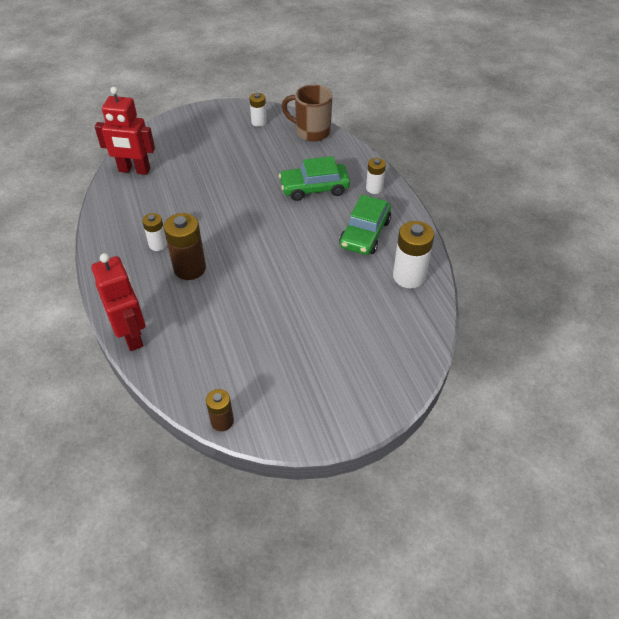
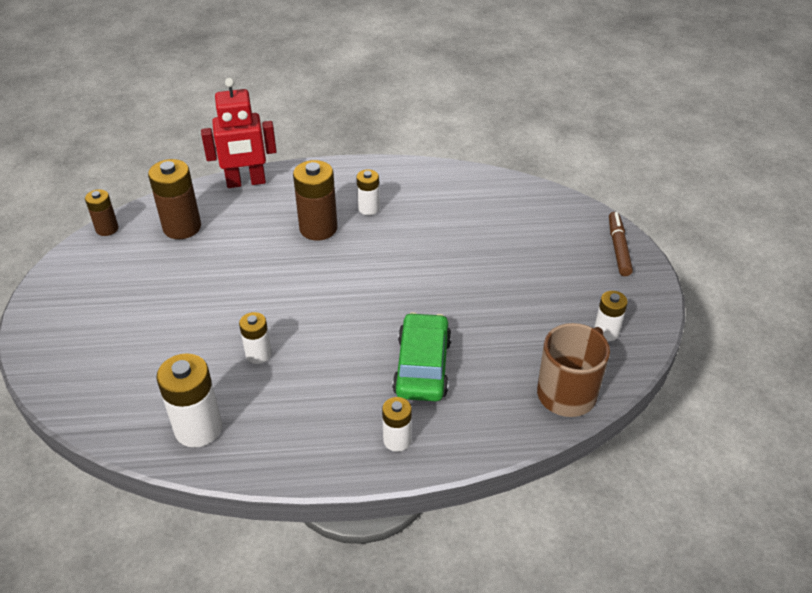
camera: 105 degrees right, 5 degrees down
(134, 170) = (514, 199): red robot -> none
(180, 122) = (618, 248): none -> brown marker
(207, 361) = (182, 227): none -> brown battery
(335, 266) = (258, 354): none -> white battery
(365, 233) = (302, 401): green car -> none

